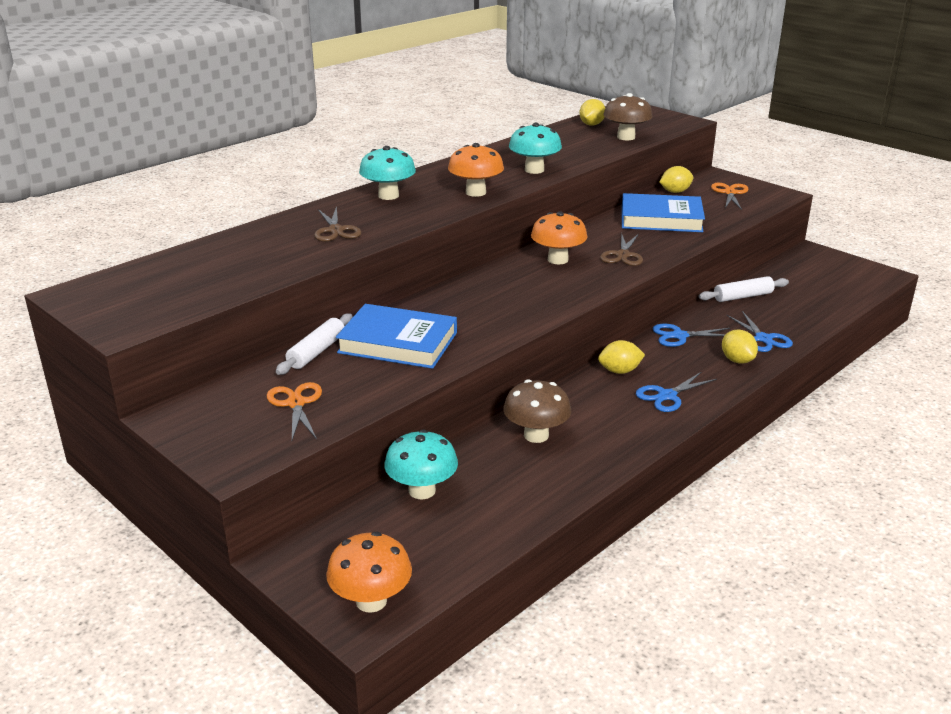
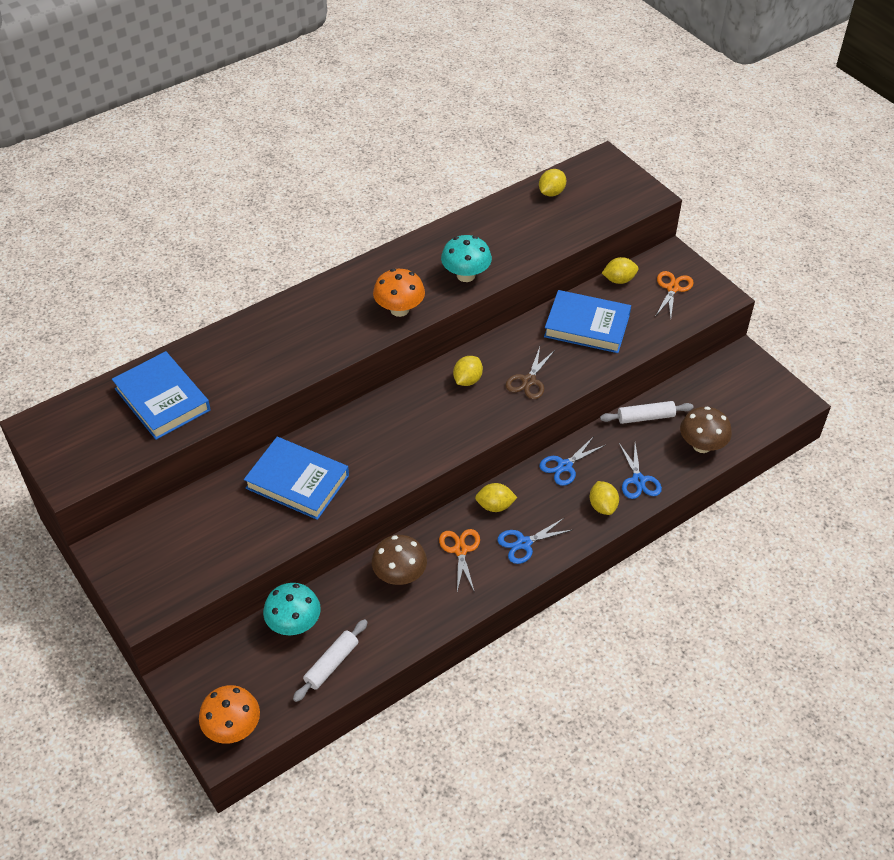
camera: 10 degrees right, 20 degrees up
(227, 264) = (162, 399): none -> blue book
(296, 403) = (202, 547): orange scissors -> orange scissors (460, 550)
(316, 352) = (229, 484): white rolling pin -> white rolling pin (331, 664)
(336, 230) = (261, 358): brown scissors -> none
(388, 196) = (319, 305): turquoise mushroom -> none
(557, 260) = (467, 380): orange mushroom -> yellow lemon
(626, 137) = (576, 222): brown mushroom -> brown mushroom (702, 445)
(679, 336) = (565, 466): blue scissors -> blue scissors turned 45 degrees counterclockwise

